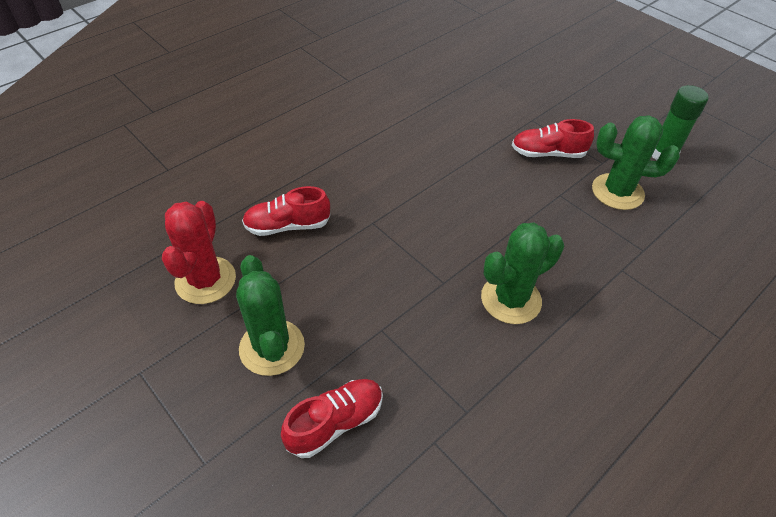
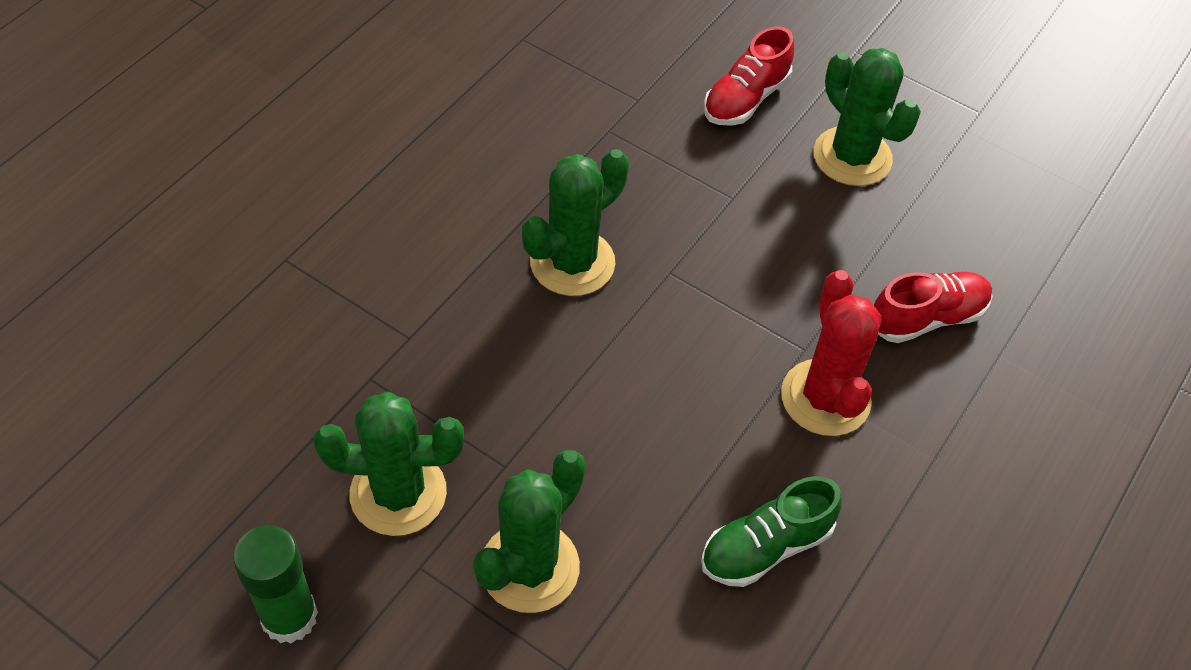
camera: 165 degrees right, 5 degrees up
(205, 280) = (983, 219): red cactus -> red cactus (825, 398)
(430, 143) = (765, 547): none -> green shoe
(547, 153) = (530, 567): red shoe -> green cactus

